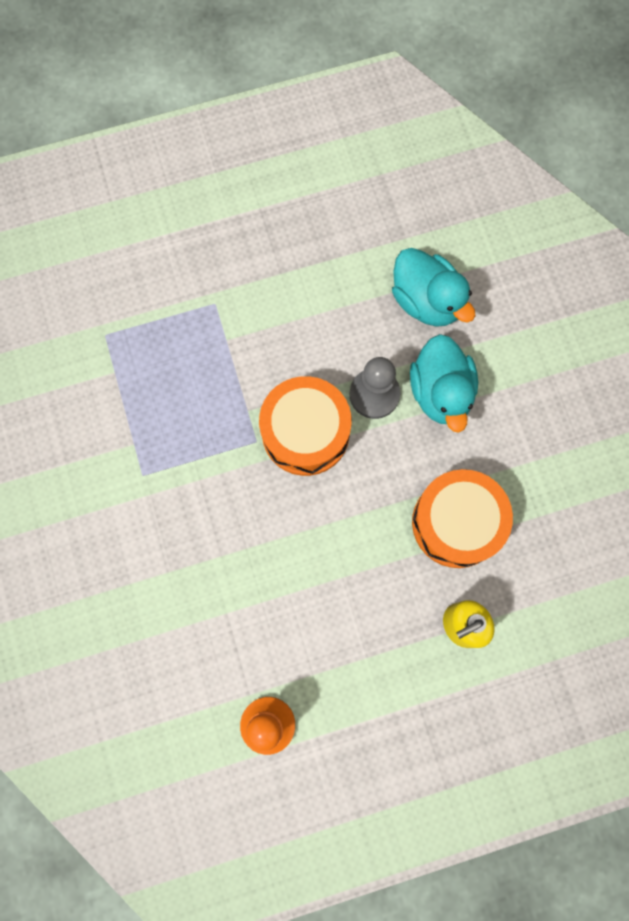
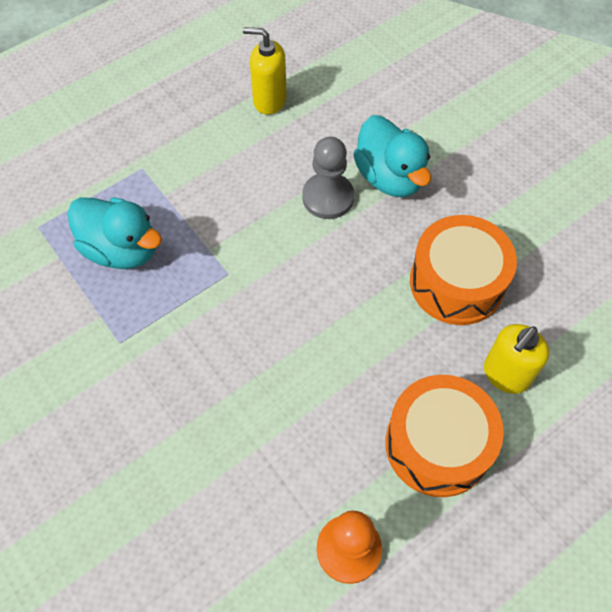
camera: 20 degrees left, 15 degrees down
(305, 432) = (274, 250): orange drum -> orange drum (437, 444)
(359, 267) = (269, 100): none -> yellow soap dispenser
(426, 301) = (343, 109): turquoise duck -> turquoise duck (121, 249)

